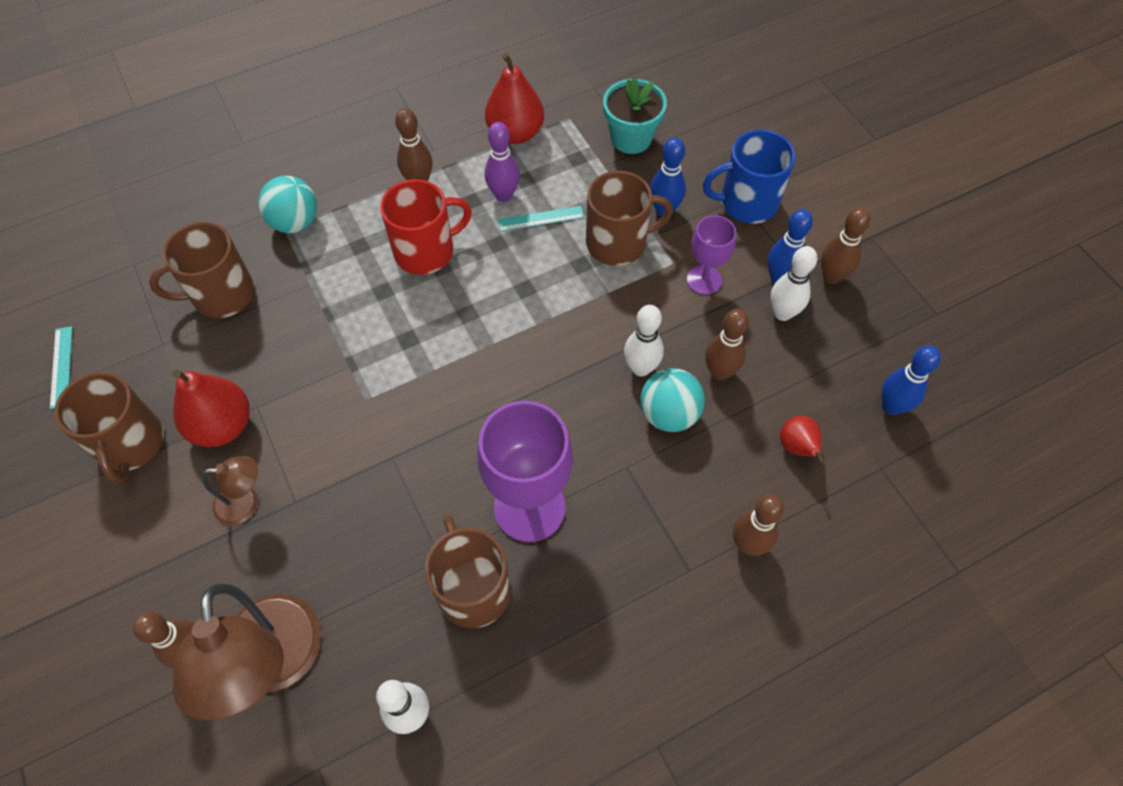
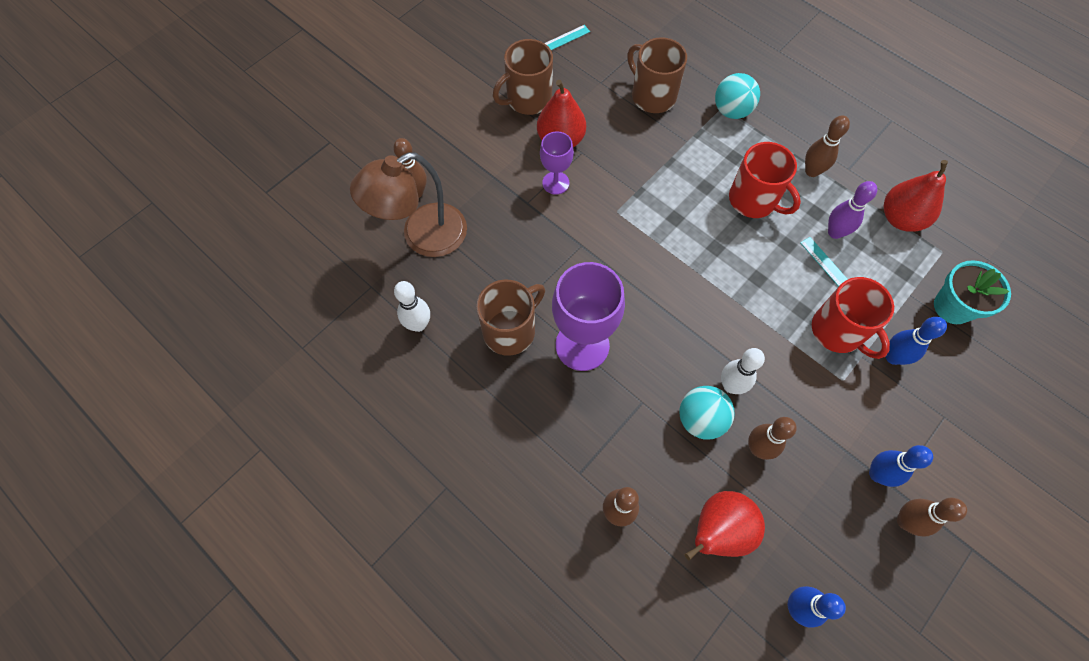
camera: 70 degrees right, 5 degrees up
(246, 503) = (515, 176): brown lamp -> none
(617, 243) = (838, 331): brown mug -> red mug
(704, 280) = (840, 410): purple goblet -> purple goblet (555, 183)
(747, 203) = (943, 424): blue mug -> none
(782, 313) = (842, 486): white bowling pin -> none
(797, 447) = (718, 530): red pear -> red pear, size x1.78

